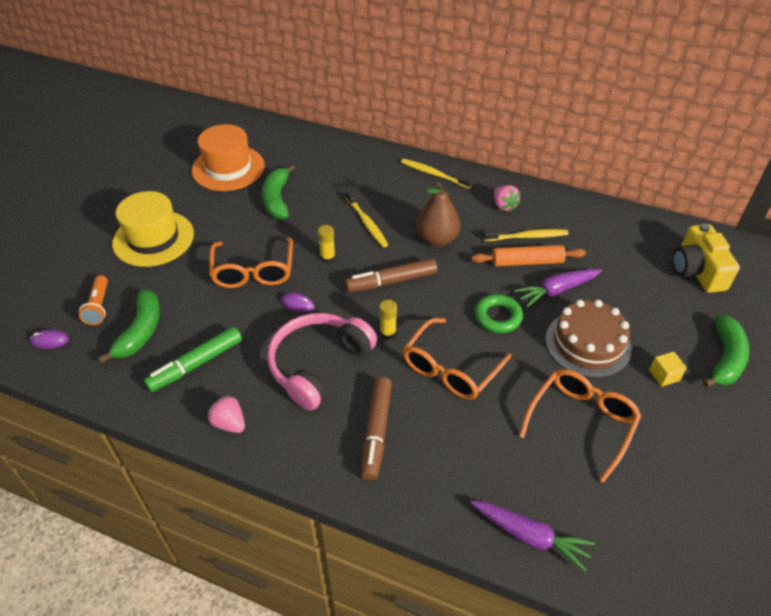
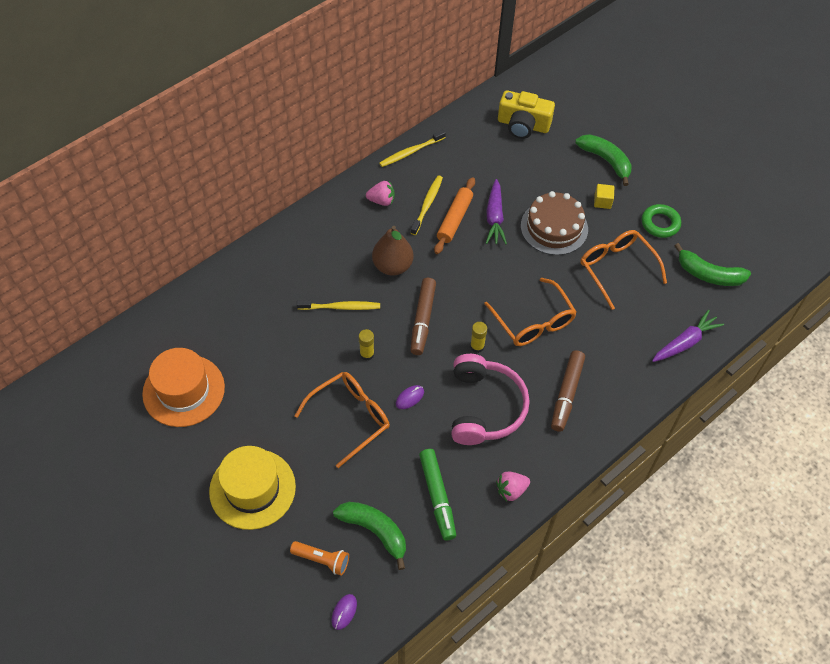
camera: 65 degrees left, 10 degrees up
(253, 271) = (350, 418): orange glasses -> orange glasses turned 60 degrees counterclockwise
(277, 199) = (261, 365): green banana -> green banana (709, 274)
(318, 365) = (484, 407): pink headphones -> pink headphones turned 150 degrees counterclockwise
(376, 432) = (566, 394): brown marker -> brown marker turned 75 degrees clockwise
(433, 174) = (307, 229): yellow toothbrush -> yellow toothbrush (410, 152)
(498, 317) = (500, 267): green ring -> green ring (660, 223)

